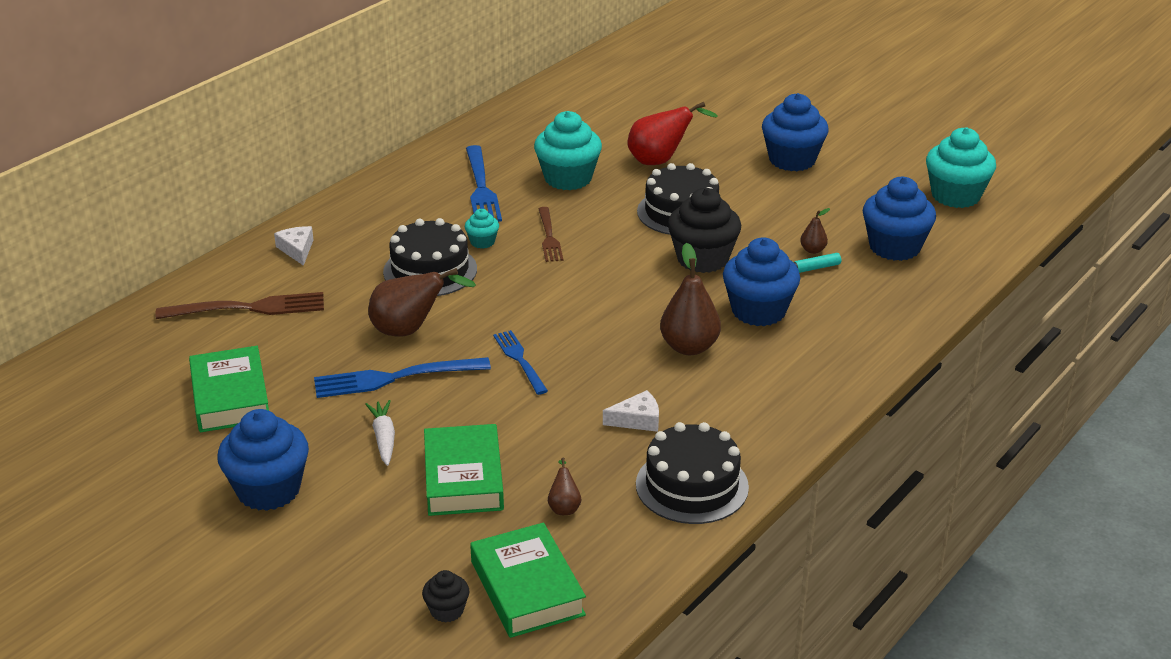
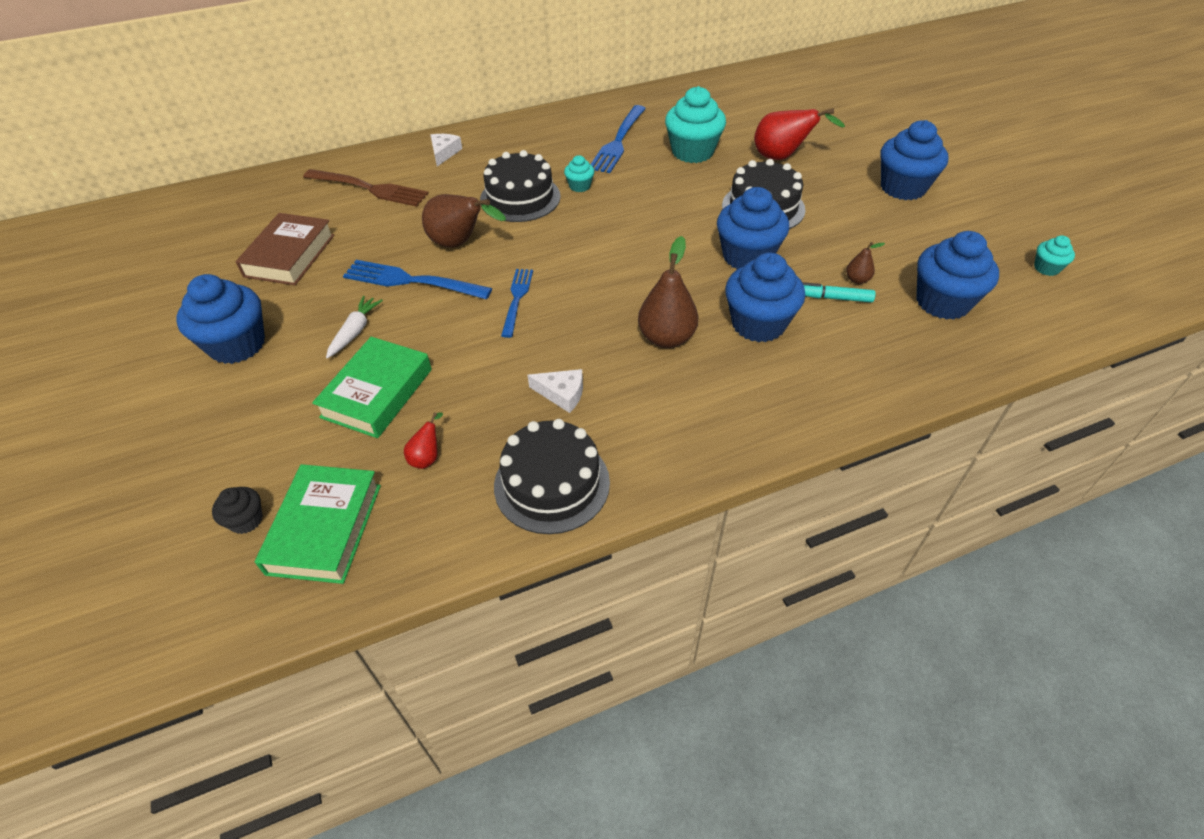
camera: 30 degrees right, 15 degrees up
(230, 397) = (290, 255): green book -> brown book
(549, 237) = (635, 197): brown fork -> none
(564, 507) = (427, 457): brown pear -> red pear
(702, 259) = (747, 256): black cupcake -> blue cupcake
(955, 196) = (1046, 268): turquoise cupcake -> turquoise cupcake, size x0.48

